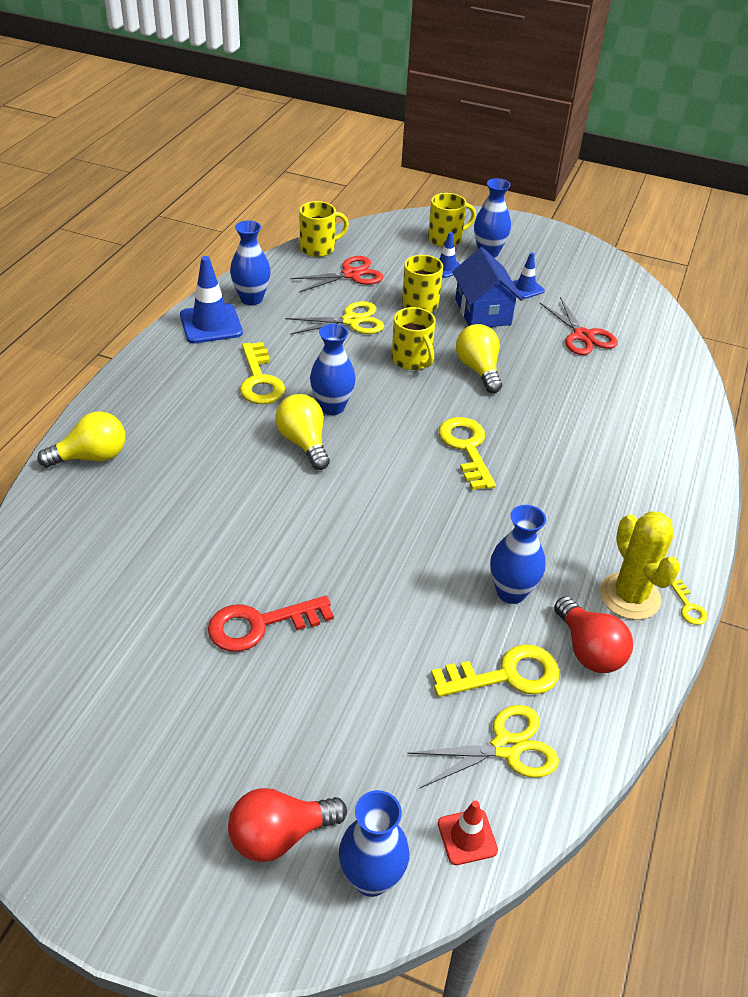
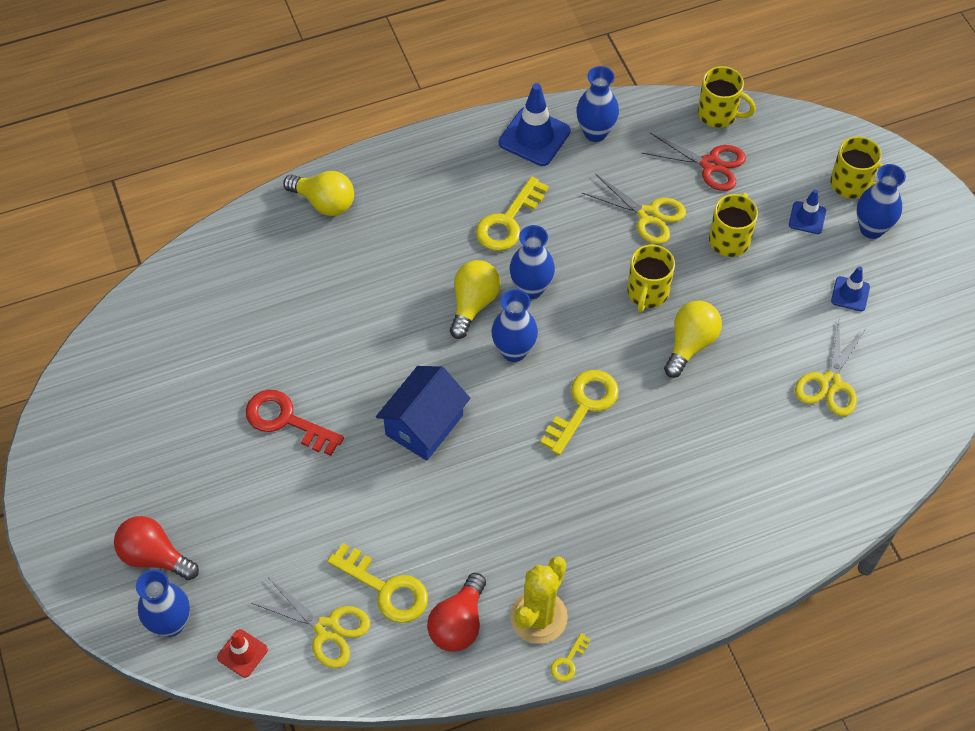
camera: 50 degrees right, 15 degrees up
(483, 312) = (774, 290): blue house -> blue house (424, 425)
(511, 592) = (463, 540): blue vase -> blue vase (514, 351)
(583, 336) = (830, 383): red scissors -> yellow scissors

